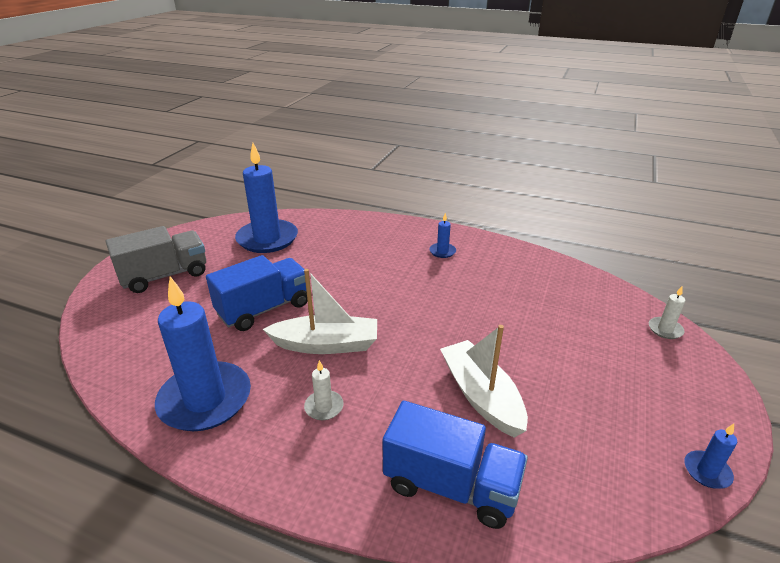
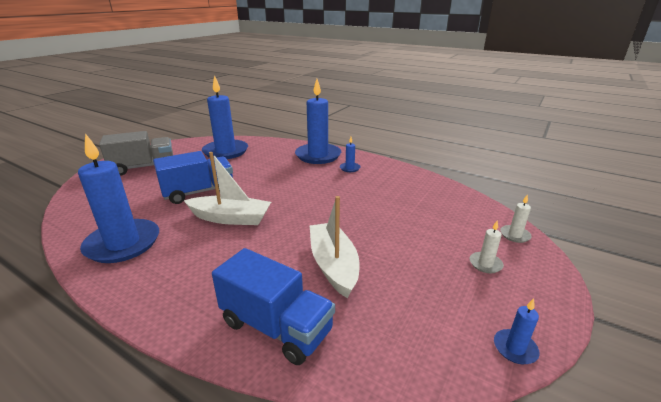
camera: 10 degrees right, 5 degrees down
(324, 407) = (206, 258): white candle -> white candle (485, 264)
(394, 235) = (318, 155): none -> blue candle

